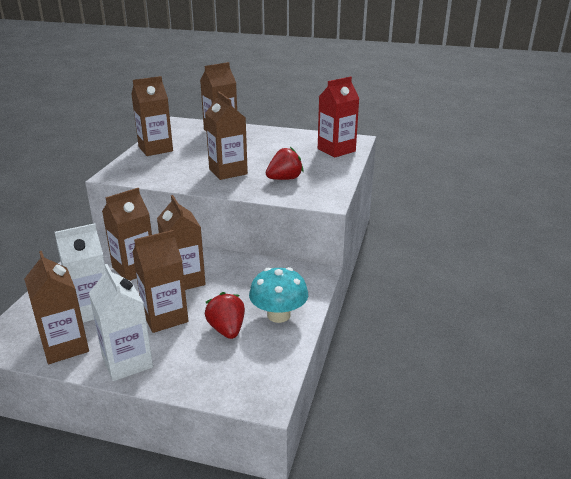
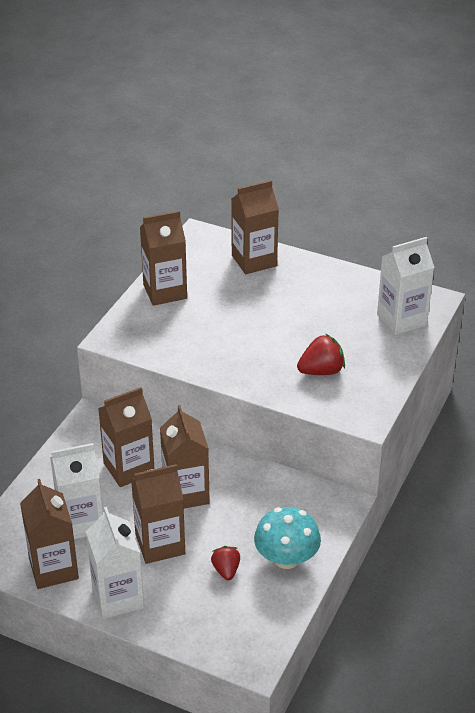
camera: 10 degrees right, 10 degrees up
(227, 329) = (226, 570): red strawberry -> red strawberry, size x0.66
(228, 171) = (252, 348): brown carton -> none
(336, 150) = (401, 320): red carton -> white carton

